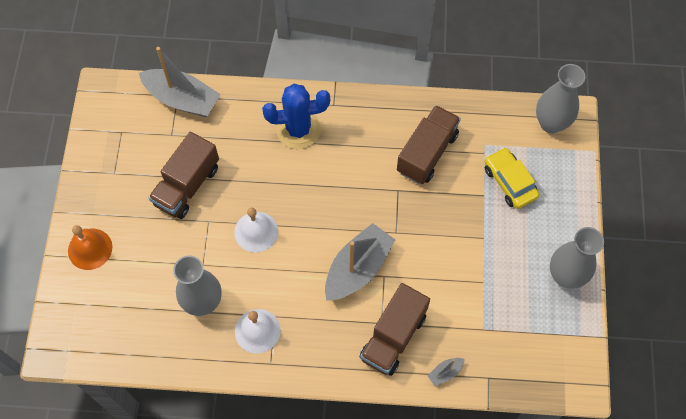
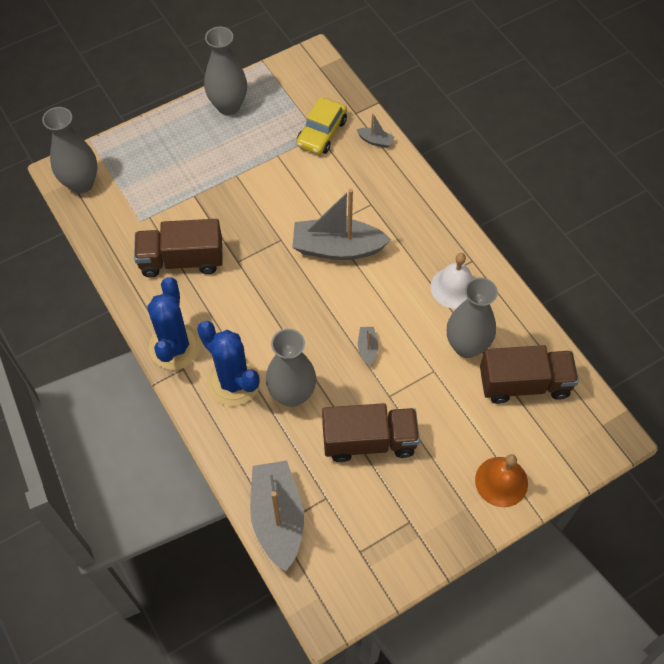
camera: 125 degrees left, 5 degrees down
(256, 231) = (367, 348): white bell -> grey boat
(260, 160) = (292, 394): none -> grey vase
(354, 109) = (175, 347): none -> blue cactus
(393, 337) = (376, 190): brown truck -> brown truck (524, 384)
(509, 182) = (167, 184): yellow car -> yellow car (321, 133)

